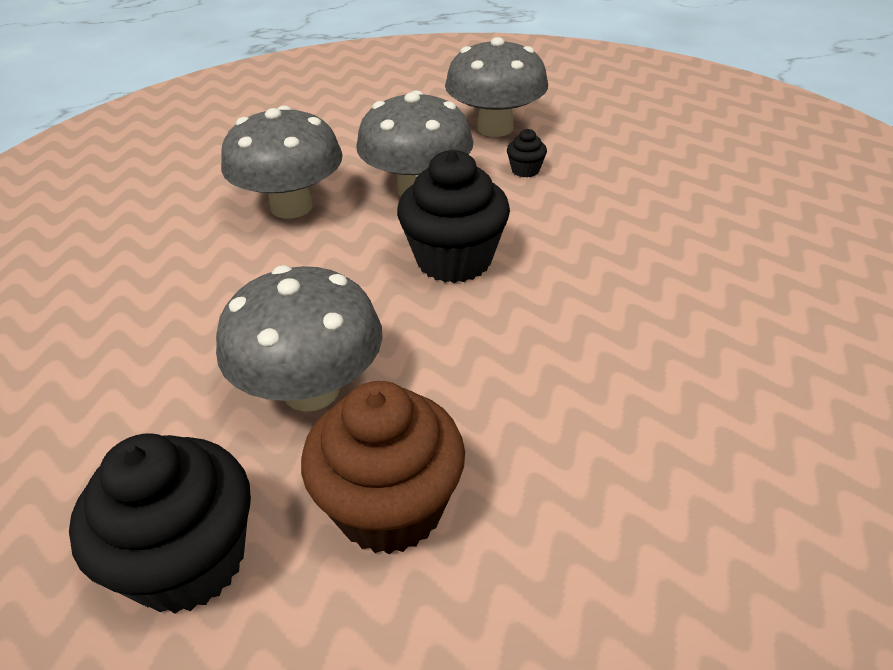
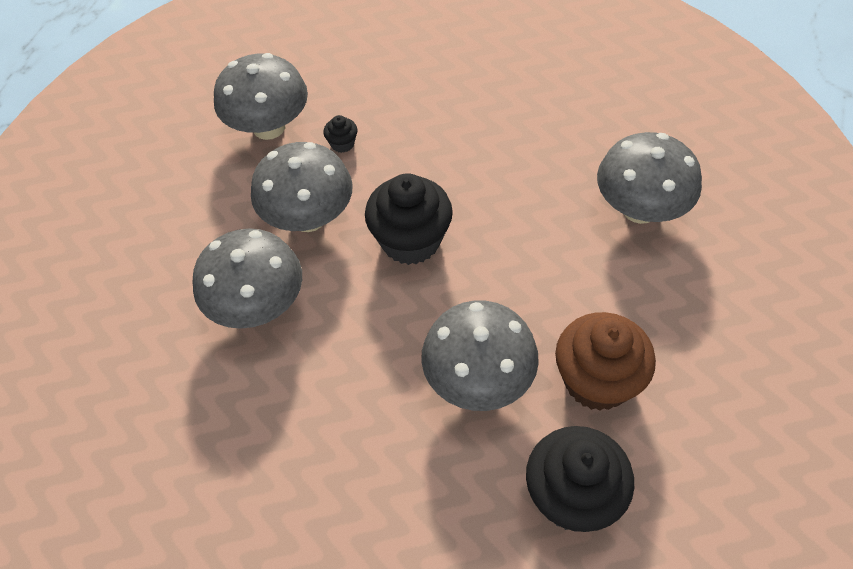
camera: 55 degrees left, 15 degrees up
(716, 430) = (639, 209): none -> grey mushroom

